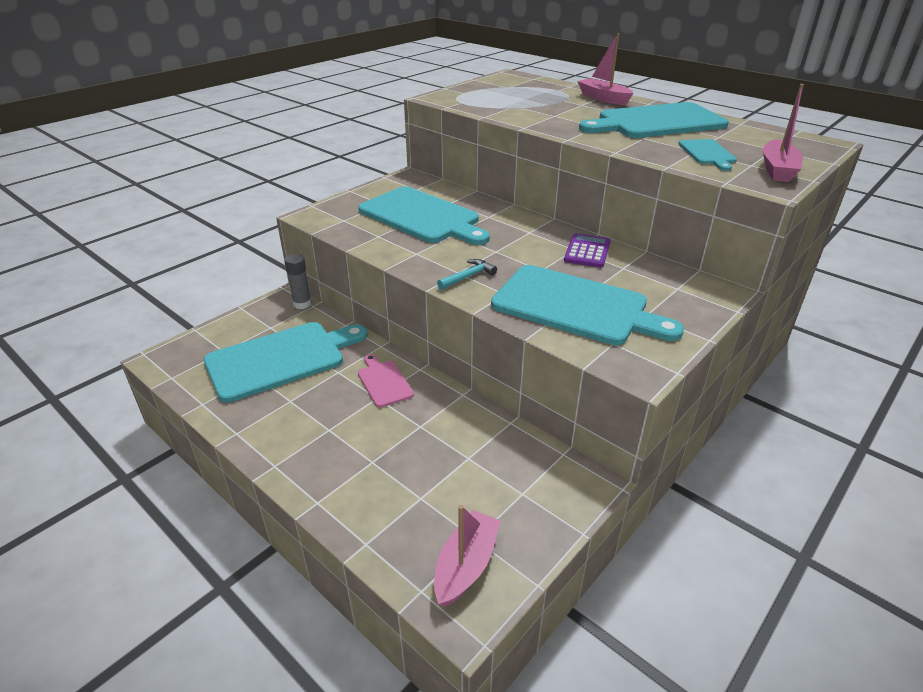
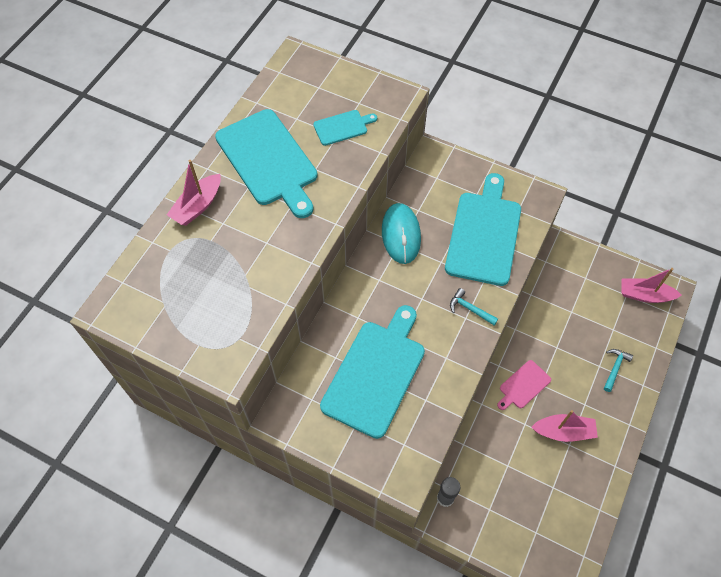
camera: 105 degrees left, 25 degrees up
(281, 359) = (527, 476): turquoise cutting board -> none
(359, 477) = (615, 368): none -> turquoise hammer
(587, 251) = (401, 234): purple calculator -> turquoise mouse
(777, 170) = (365, 89): pink boat -> pink boat (563, 431)

